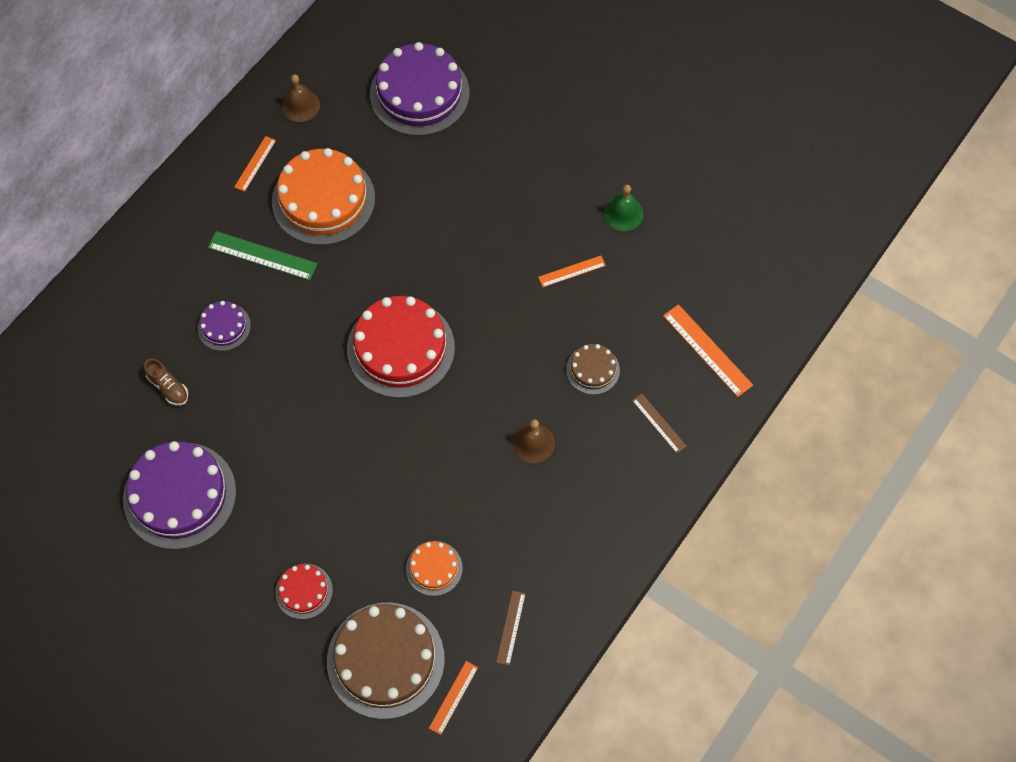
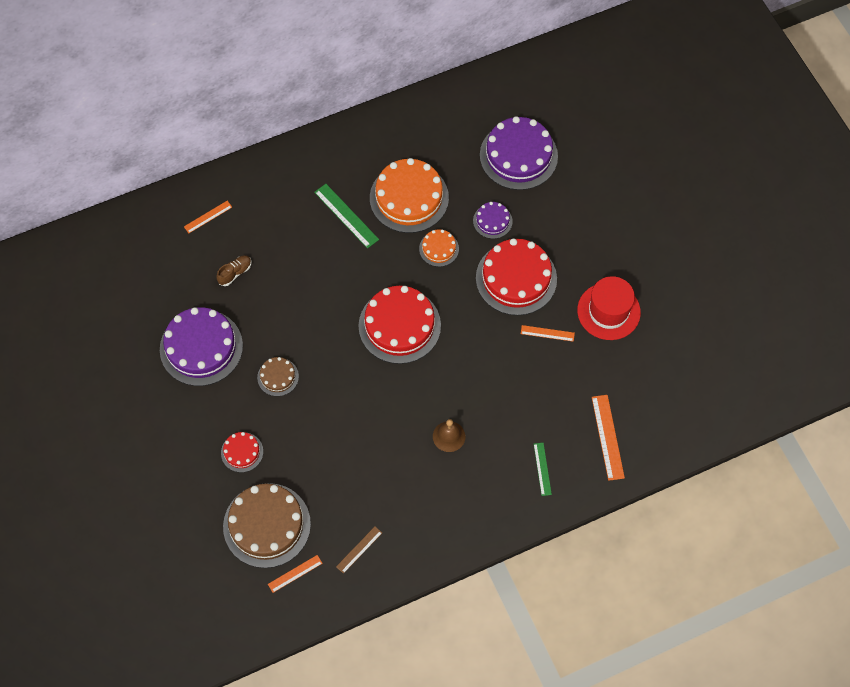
camera: 30 degrees right, 0 degrees up
(168, 387) = (235, 273): brown shoe -> brown shoe turned 120 degrees counterclockwise
(224, 327) = (293, 251): purple cake -> purple cake (492, 221)
(255, 163) = (378, 150): orange ruler -> orange ruler (208, 217)
(300, 105) = (432, 124): brown bell -> none
(434, 568) = (333, 483): orange cake -> orange cake (439, 248)
(500, 229) = (516, 278): none -> red cake
(593, 370) = (519, 408): brown cake -> brown cake (278, 377)
(623, 213) = (608, 311): green bell -> red hat
(658, 423) = (542, 469): brown ruler -> green ruler

